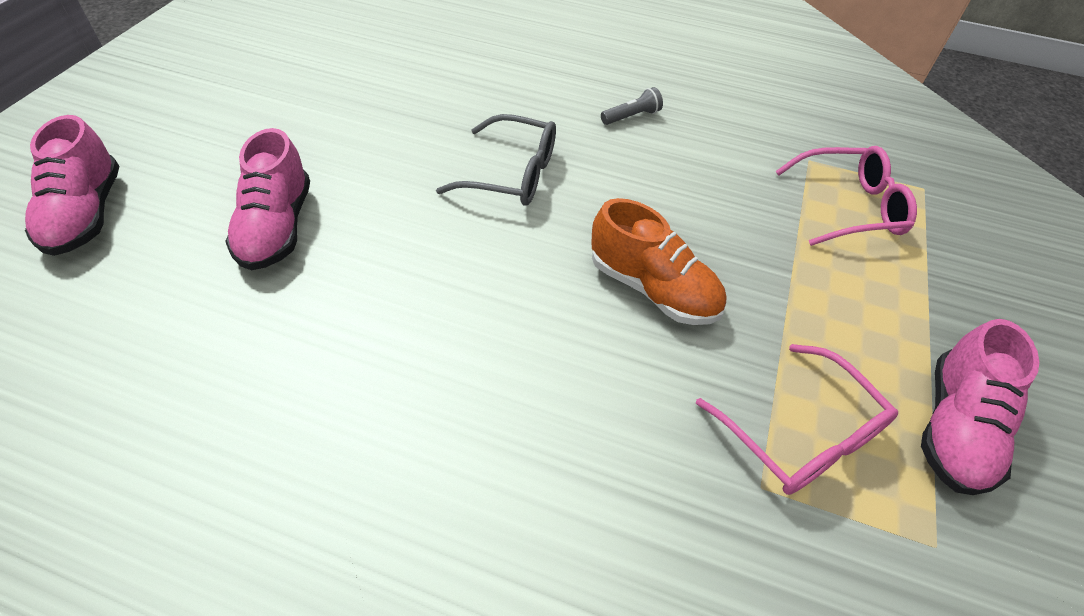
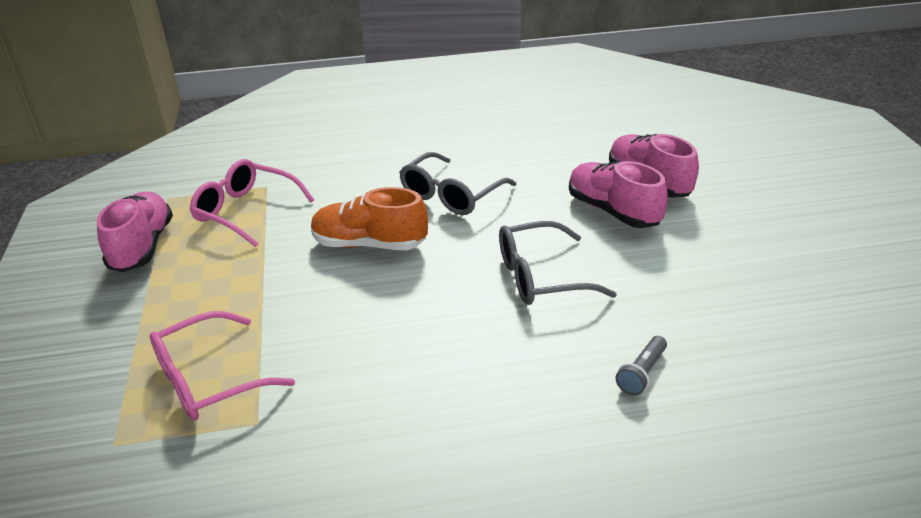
camera: 155 degrees right, 15 degrees down
(86, 214) = (761, 147): pink shoe -> pink shoe (613, 211)
(509, 321) = (451, 195): none -> grey glasses
(631, 116) = (484, 388): grey flashlight -> grey flashlight (642, 373)

